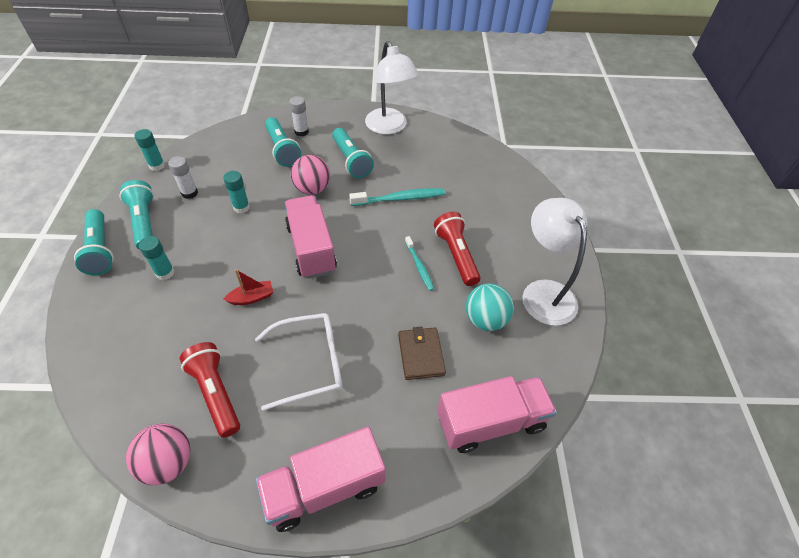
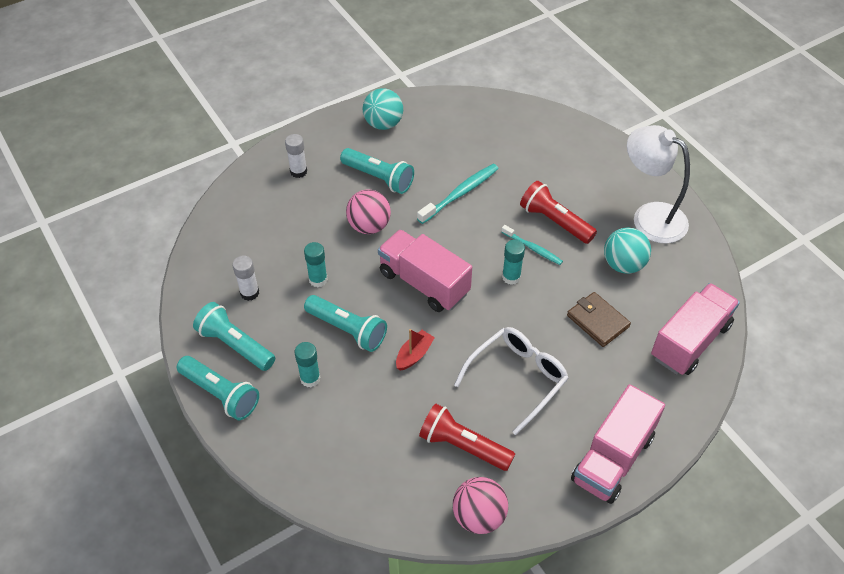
camera: 30 degrees left, 0 degrees up
(157, 166) = (182, 283): turquoise glue stick -> turquoise glue stick (511, 277)
(282, 149) = (298, 200): turquoise flashlight -> turquoise flashlight (348, 329)
(389, 127) = (383, 124): white lamp -> turquoise ball

